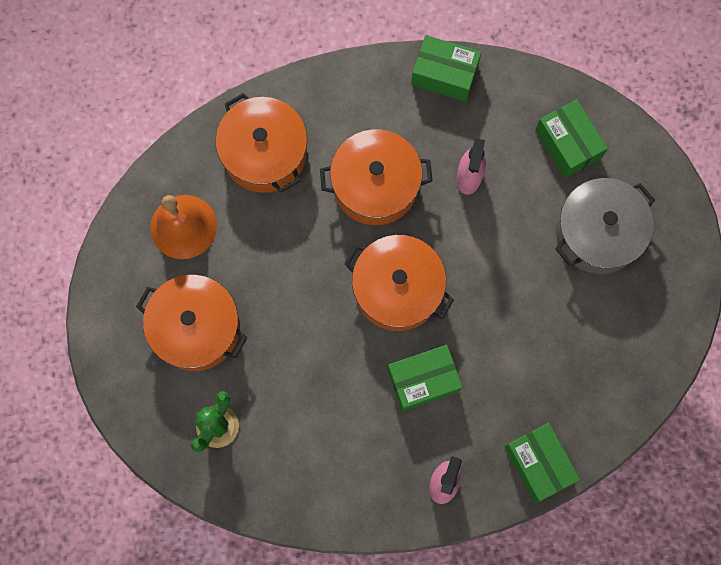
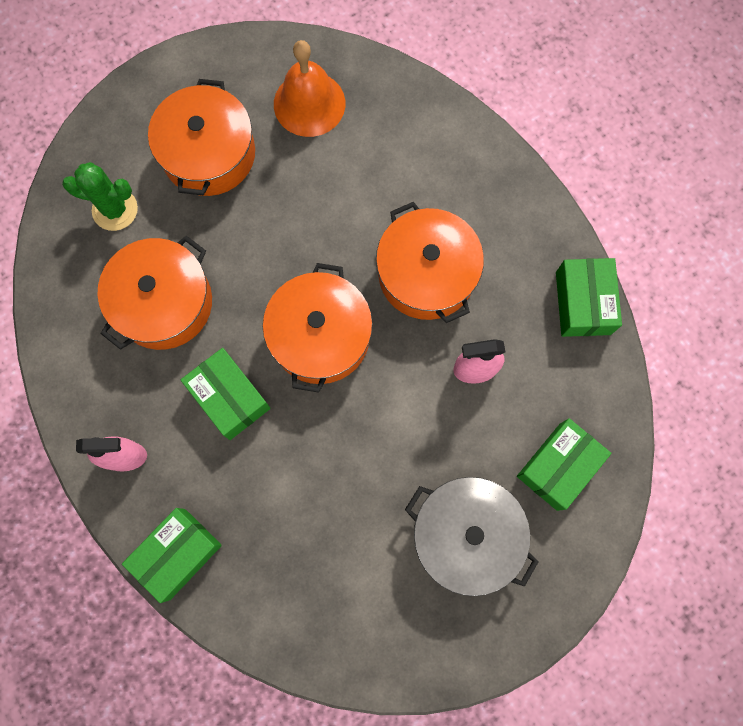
camera: 70 degrees right, 0 degrees up
(264, 153) = (417, 152): orange pot -> orange pot (164, 303)

